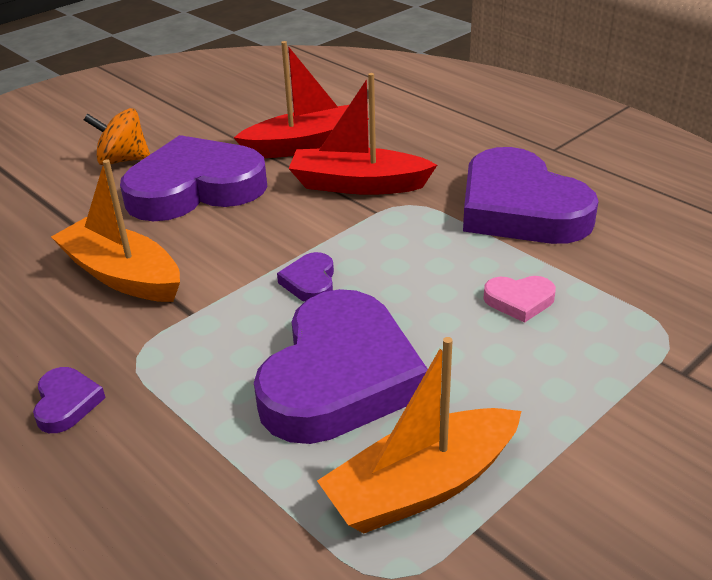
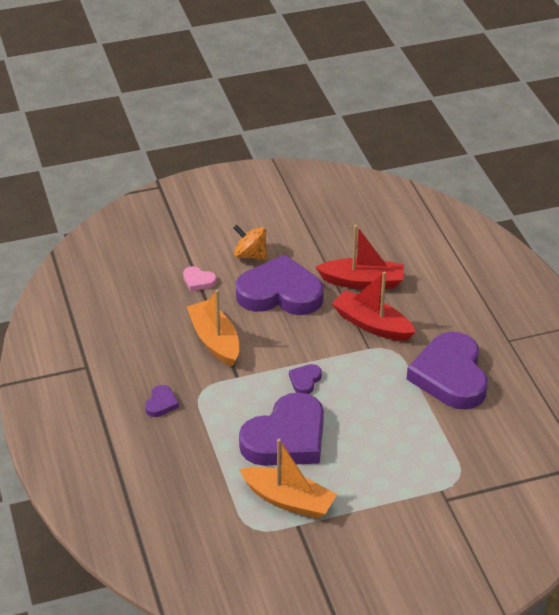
camera: 25 degrees right, 5 degrees up
(422, 486) = (288, 500): orange boat -> orange boat turned 150 degrees counterclockwise
(519, 301) = (401, 432): pink heart -> pink heart (198, 281)

